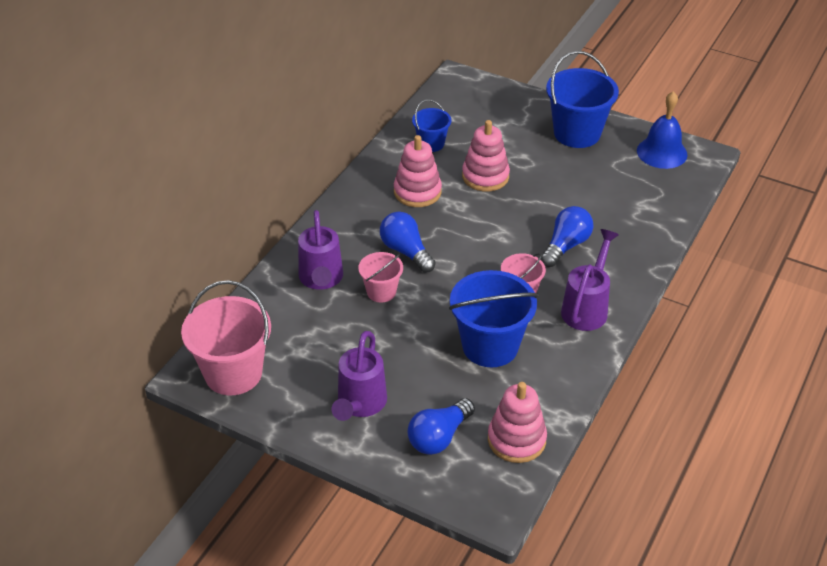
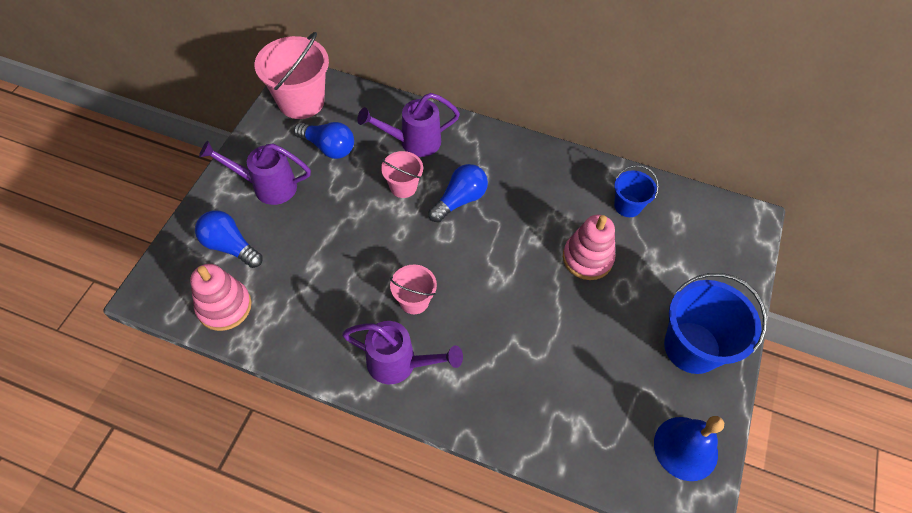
camera: 80 degrees right, 15 degrees up
(417, 192) = (548, 201): pink stacking toy -> none
(490, 346) = (340, 278): blue bucket -> none
(566, 246) = (491, 340): blue light bulb -> blue light bulb (328, 147)

